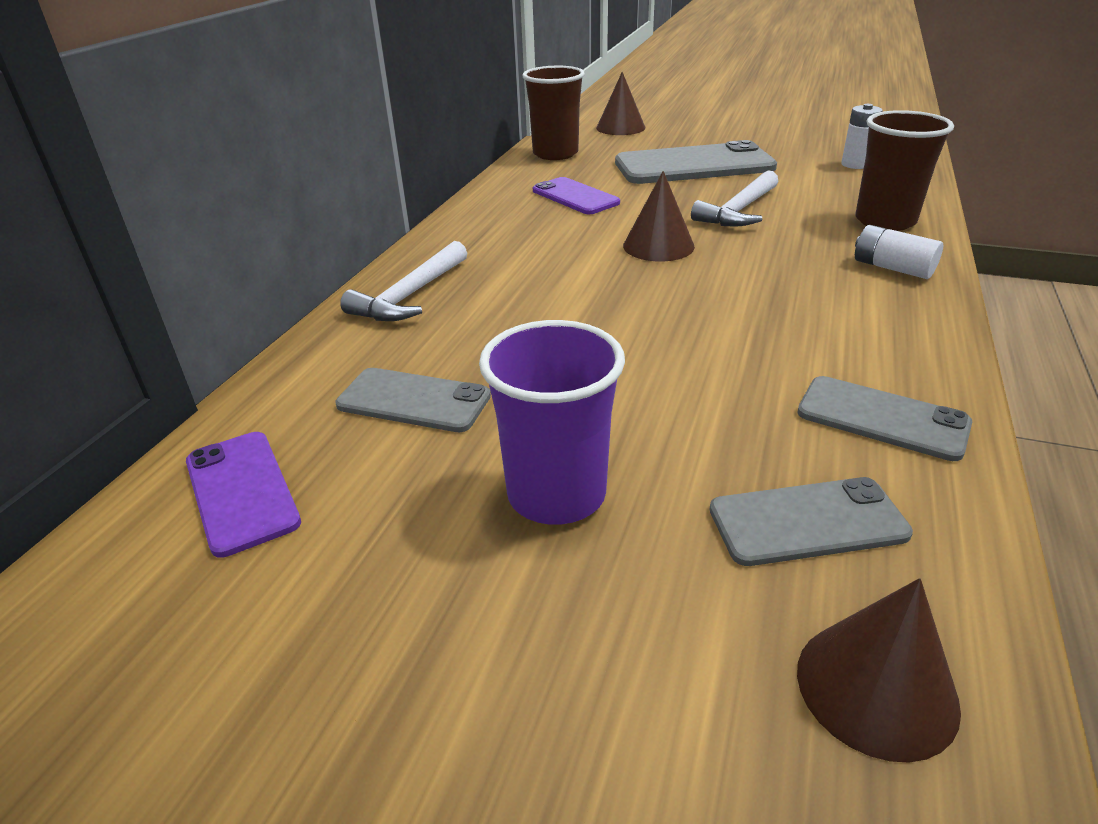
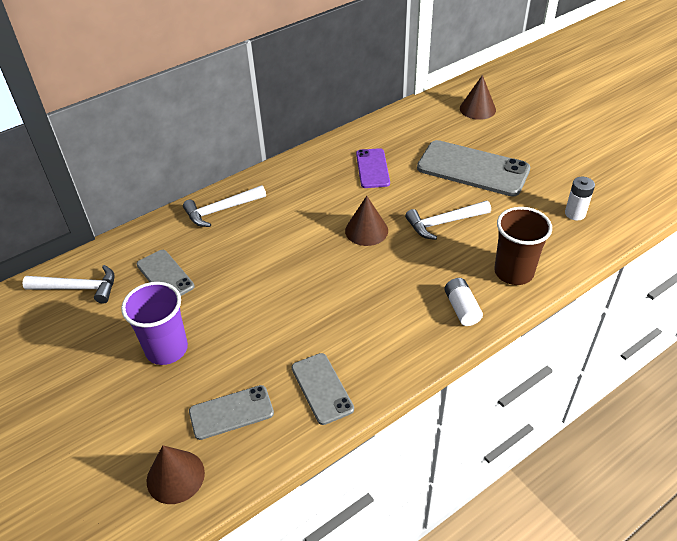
camera: 35 degrees right, 10 degrees up
(242, 491) = (78, 288): purple phone -> white hammer
(555, 154) = (407, 121): brown cup -> none
(807, 522) = (231, 412): grey phone -> grey phone turned 45 degrees counterclockwise

